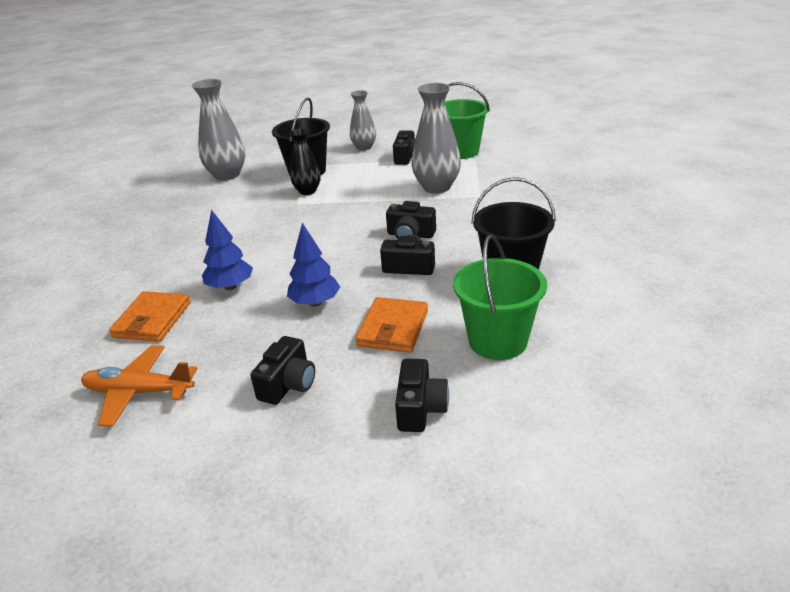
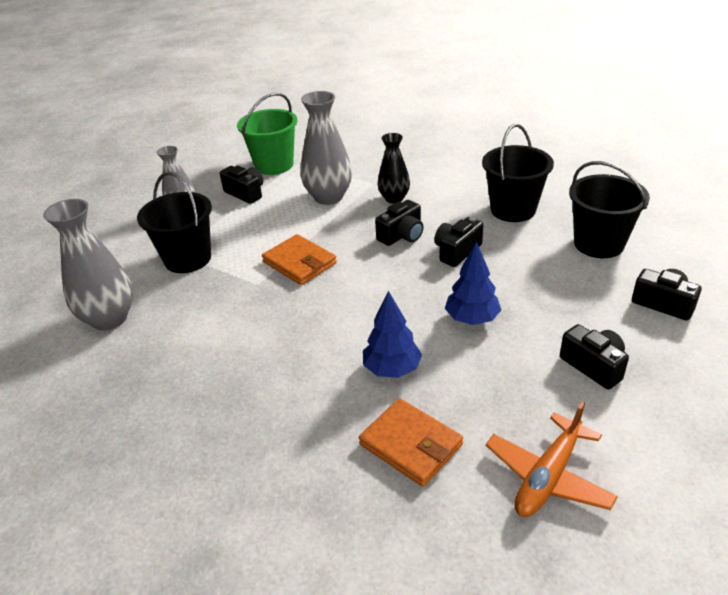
camera: 60 degrees left, 5 degrees up
(307, 191) = (237, 270): black vase -> black vase (394, 198)
(393, 328) = (547, 286): orange wallet -> orange wallet (299, 263)
(497, 341) = (598, 244): green bucket -> black bucket

